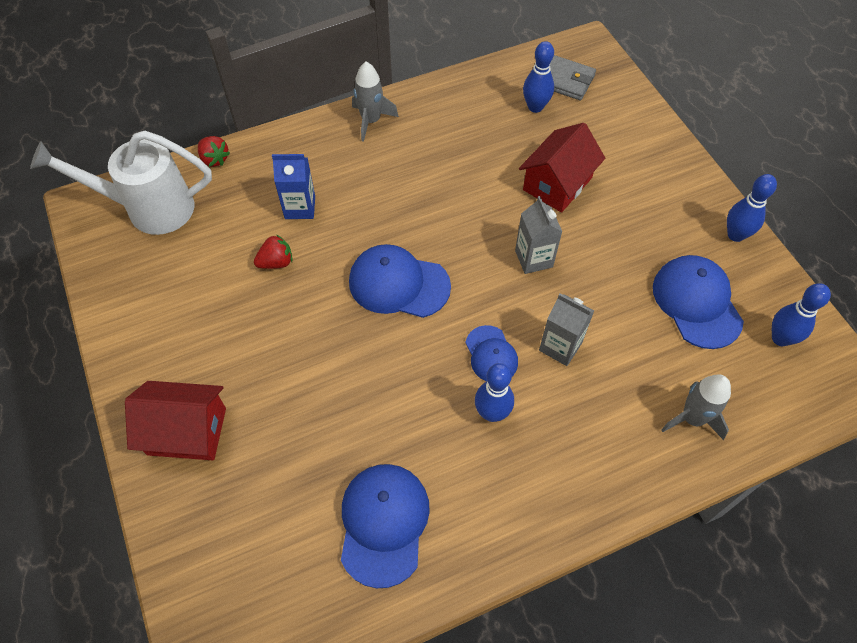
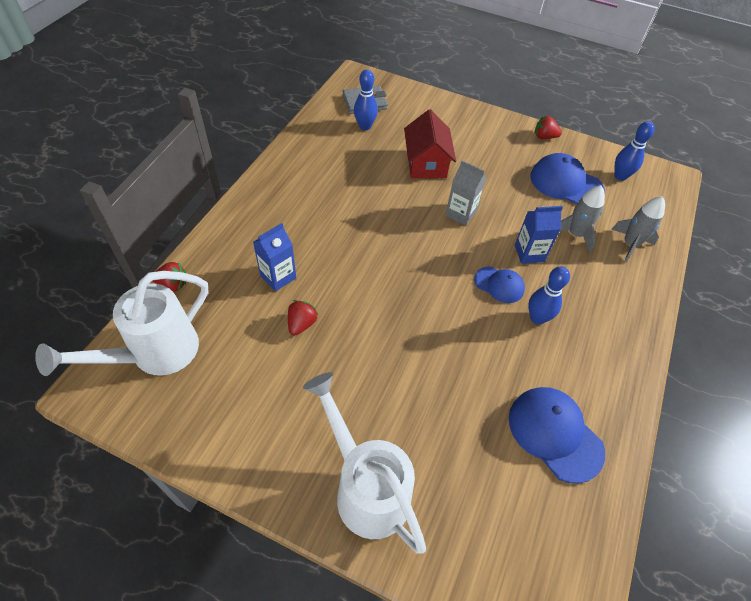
camera: 45 degrees left, 5 degrees down
(187, 431) = (366, 487): red house -> white watering can
(371, 121) = (267, 191): grey rocket -> grey rocket (575, 234)
(398, 284) = (399, 281): blue cap -> none
(560, 346) = (529, 253): grey carton -> blue carton
(735, 235) = (544, 137): blue bowling pin -> red strawberry

